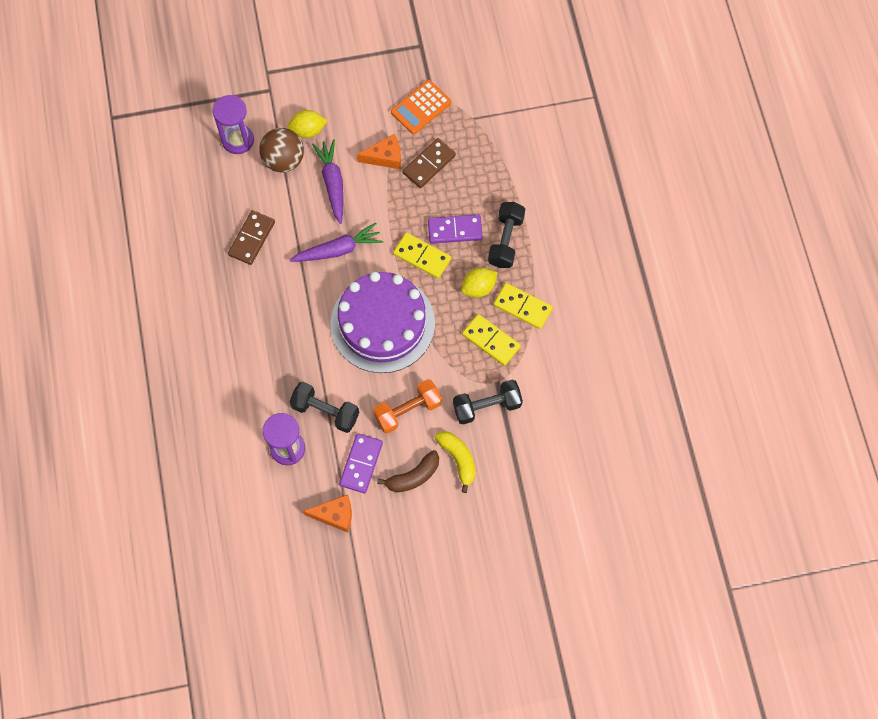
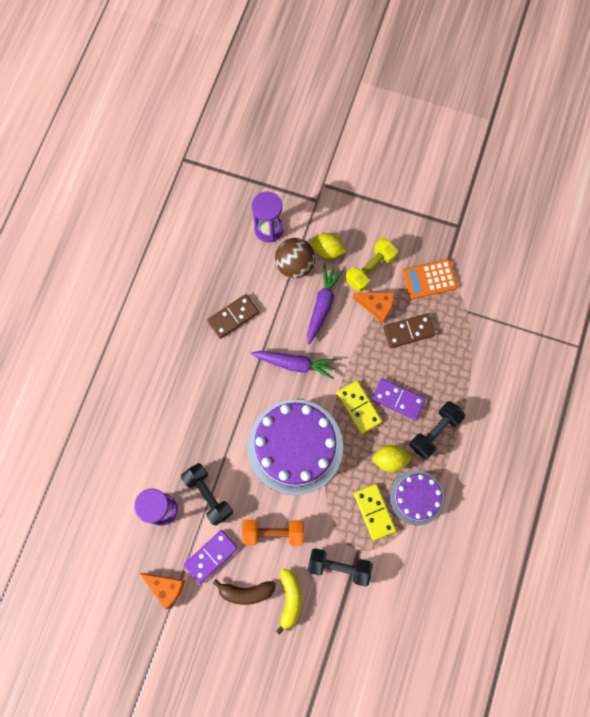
camera: 30 degrees right, 5 degrees up
(359, 127) = (370, 269): none -> yellow dumbbell
(522, 307) = (416, 497): yellow domino -> purple cake

